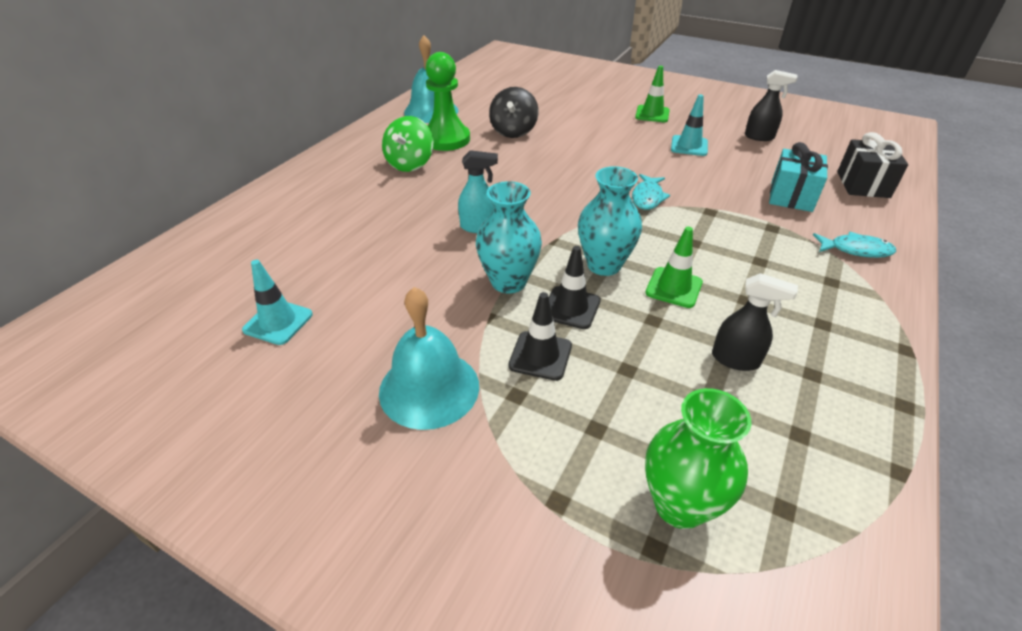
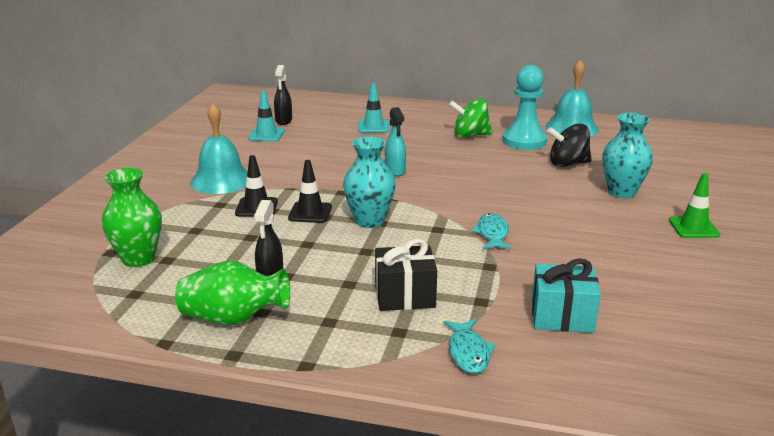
camera: 75 degrees right, 15 degrees down
(446, 139) = (524, 141): green pawn -> turquoise pawn
(508, 282) = (331, 189): turquoise vase -> turquoise vase (621, 192)
(647, 197) = (492, 233): turquoise fish -> turquoise fish turned 90 degrees clockwise
(673, 287) = (352, 251): green traffic cone -> none
(689, 146) = (630, 252): turquoise traffic cone -> turquoise traffic cone (373, 127)
(759, 137) = (709, 299): black spray bottle -> black spray bottle (283, 121)
(831, 400) = (233, 319): none -> green vase
(863, 184) = (641, 375): black gift -> black gift (405, 296)

